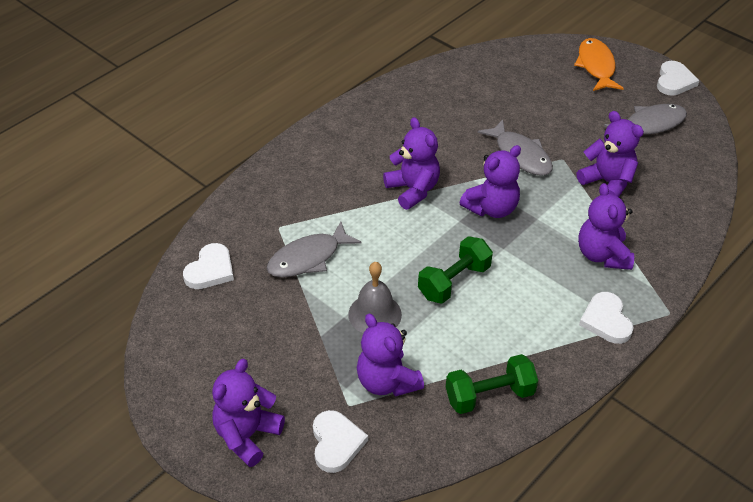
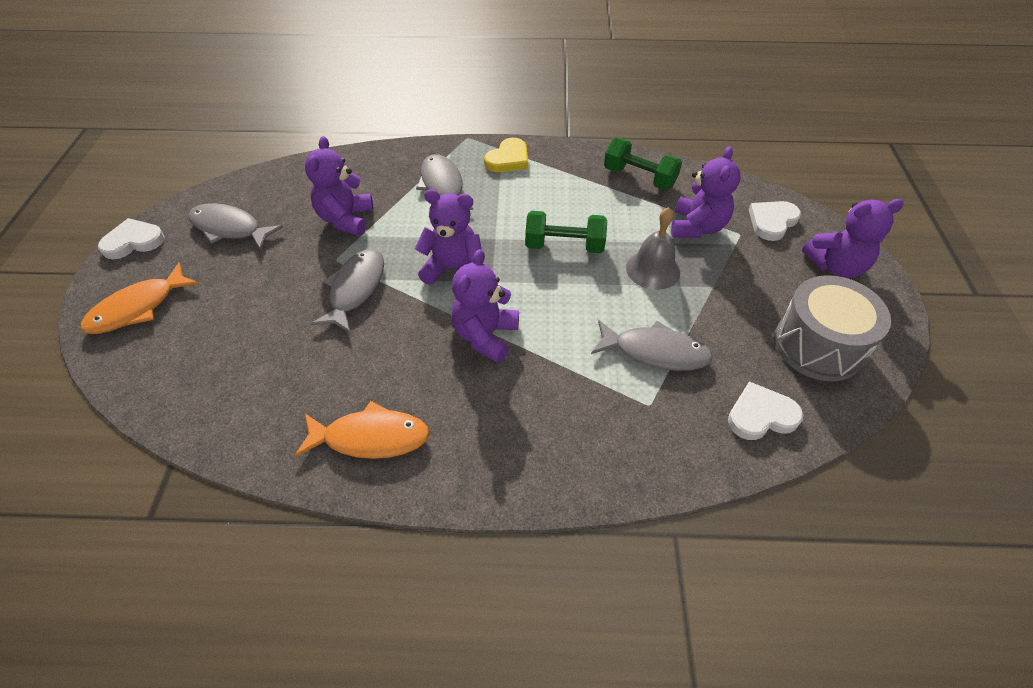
camera: 130 degrees left, 5 degrees up
(210, 346) = (818, 345): none -> grey drum
(392, 112) = (370, 437): none -> orange fish
(602, 255) = (442, 186): purple teddy bear -> grey fish
(606, 320) = (508, 159): white heart -> yellow heart

